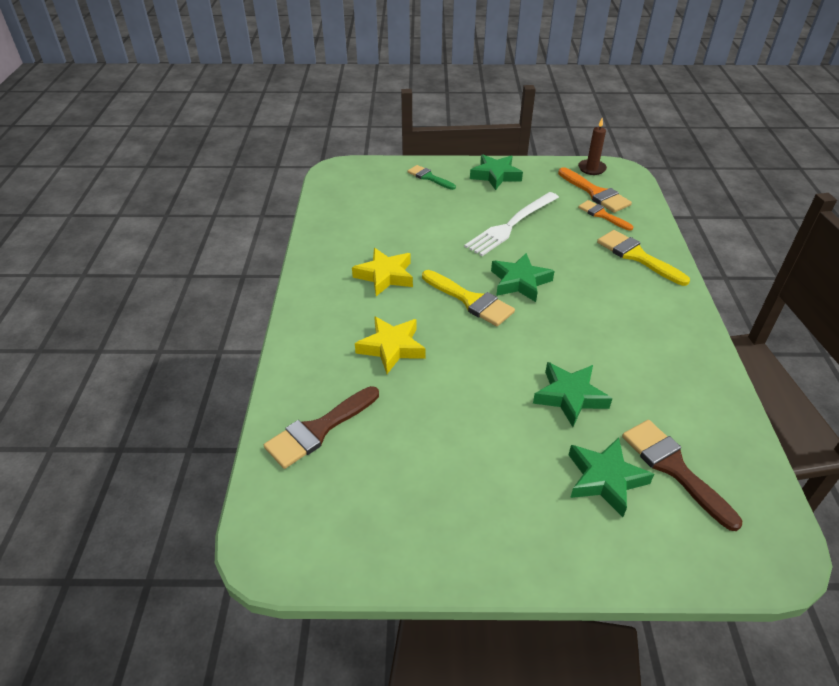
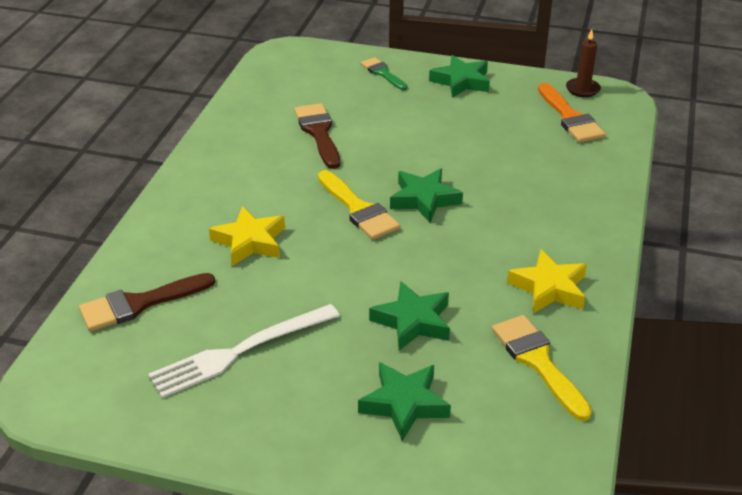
camera: 15 degrees right, 5 degrees down
(385, 276) = (279, 170): yellow star -> yellow star (549, 288)
(511, 225) = (449, 138): white fork -> white fork (240, 351)
(602, 215) = (563, 143): orange brush -> none
(637, 256) = (577, 194): yellow brush -> yellow brush (537, 361)
(673, 468) = (484, 408): brown brush -> brown brush (318, 132)

